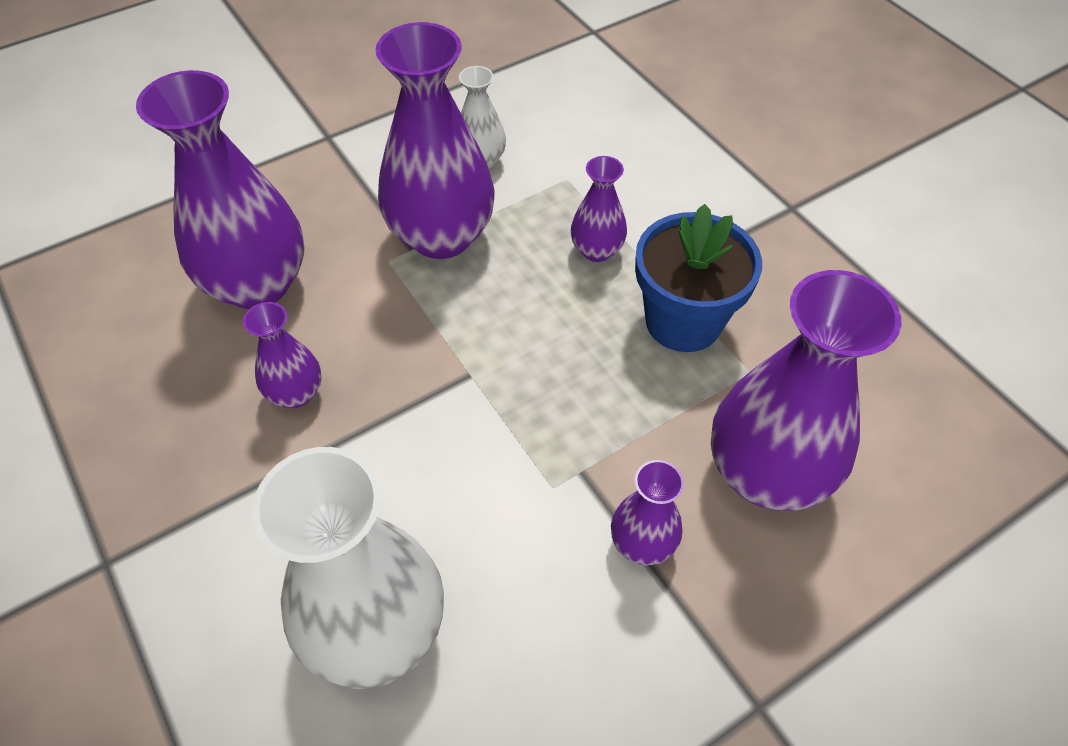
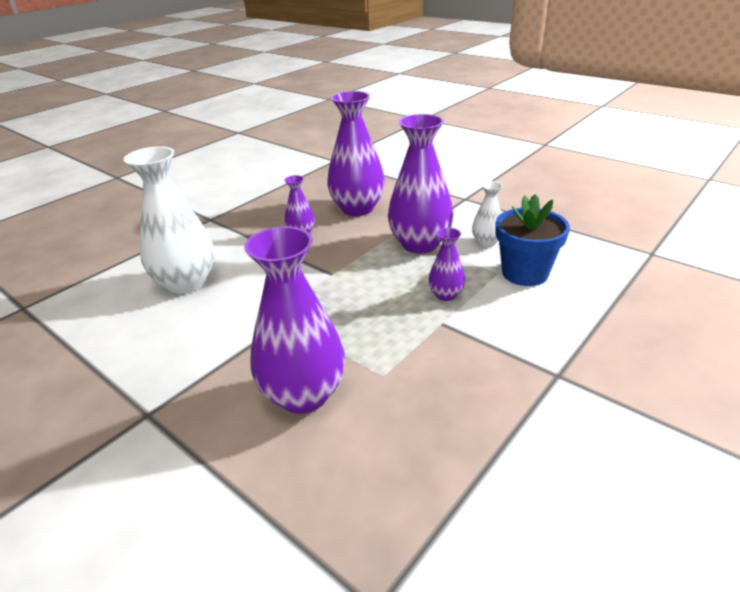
camera: 75 degrees right, 20 degrees down
(642, 543) = (243, 351): purple vase -> none
(683, 321) = (409, 339): blue flower pot -> blue flower pot (525, 273)

